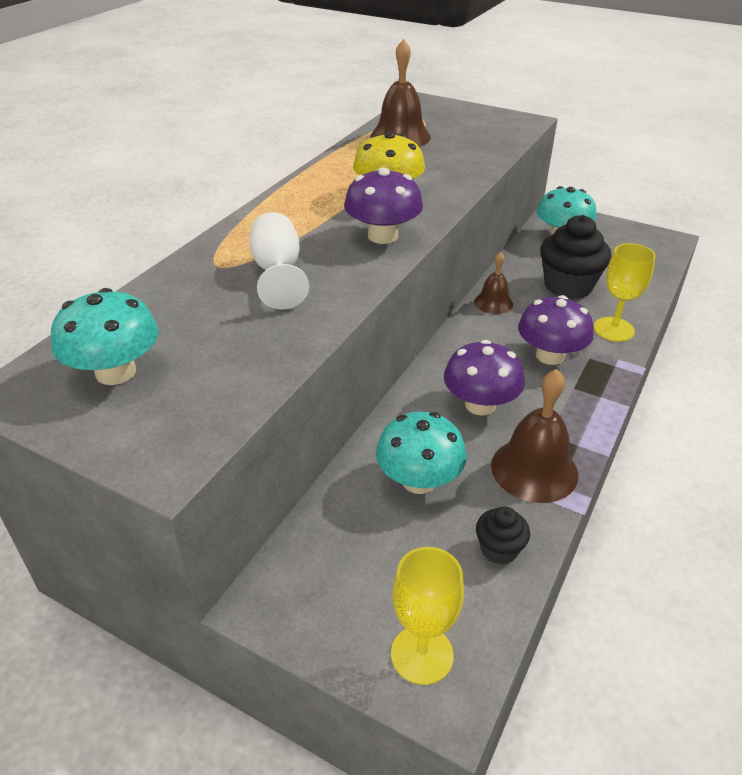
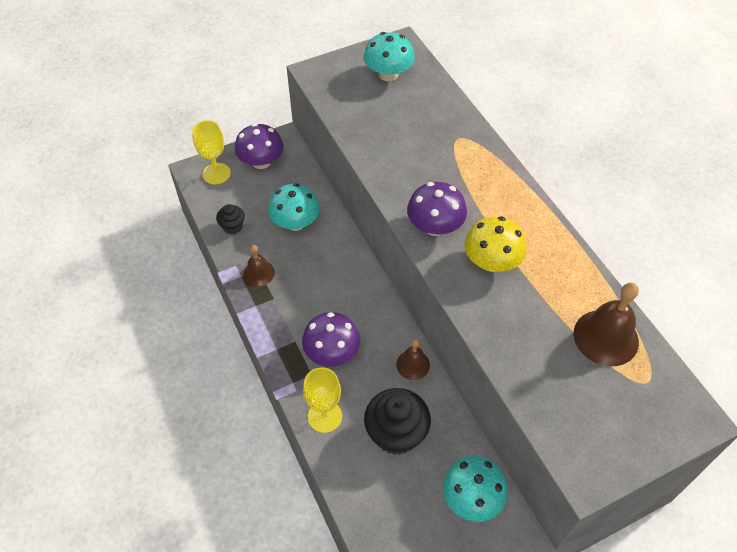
camera: 125 degrees right, 15 degrees up
(278, 272) = (430, 159): white goblet -> none
(480, 404) = (322, 283): purple mushroom -> purple mushroom (261, 162)
(534, 469) = (259, 273): brown bell -> brown bell, size x0.59

